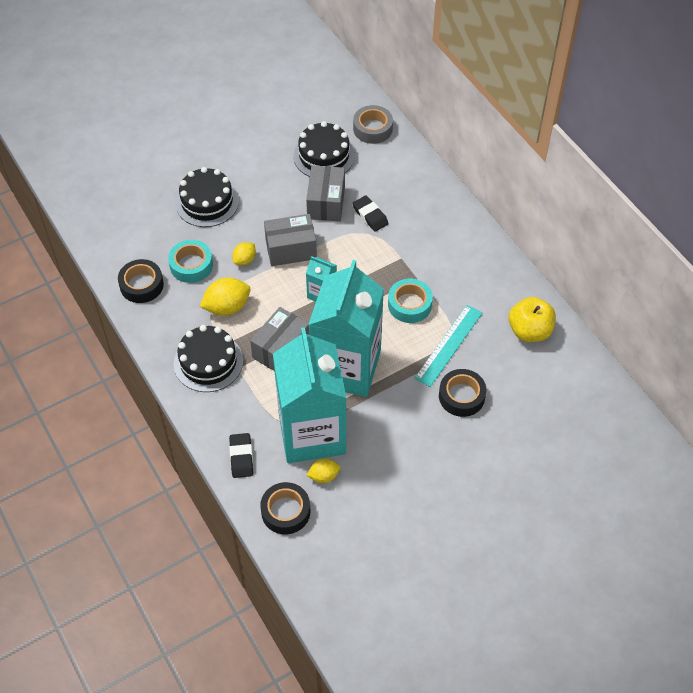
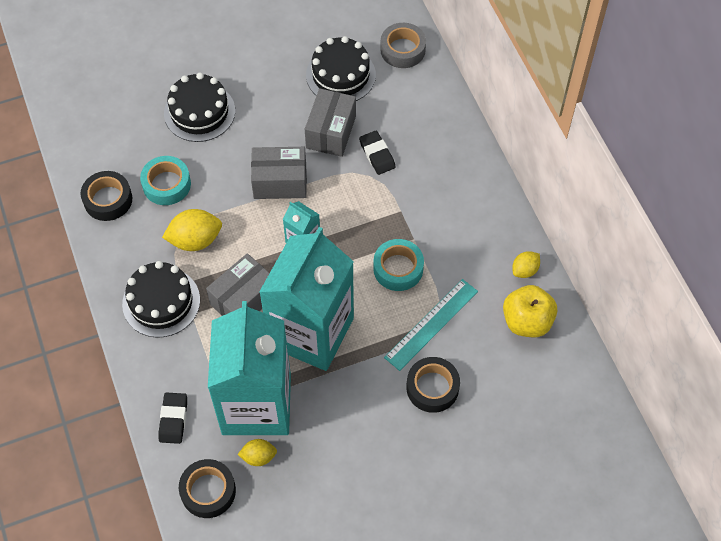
camera: 10 degrees right, 5 degrees up
(244, 260) = (226, 187): yellow lemon -> yellow lemon (524, 270)

